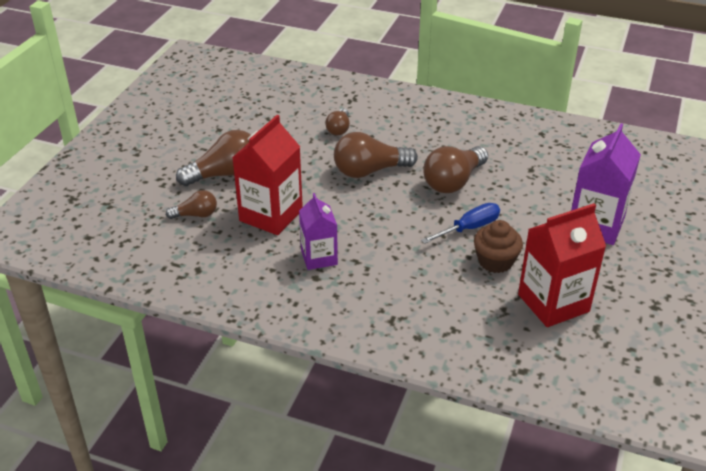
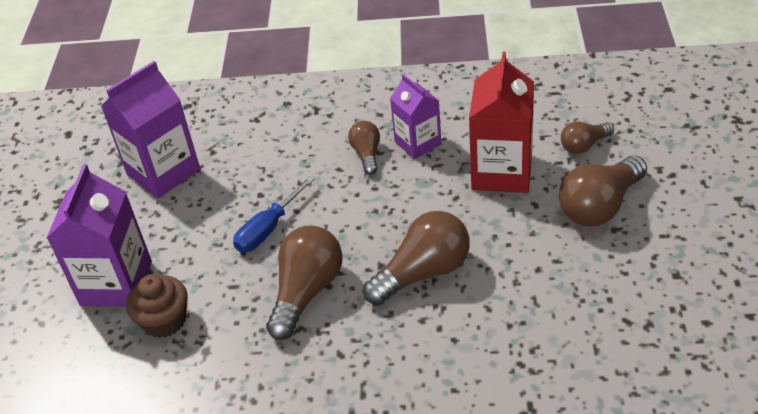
camera: 165 degrees right, 5 degrees up
(339, 129) = (509, 335): brown light bulb -> brown light bulb (367, 154)
(495, 261) = (229, 198): brown cupcake -> brown cupcake (164, 320)
(553, 303) = (163, 172): red carton -> purple carton

